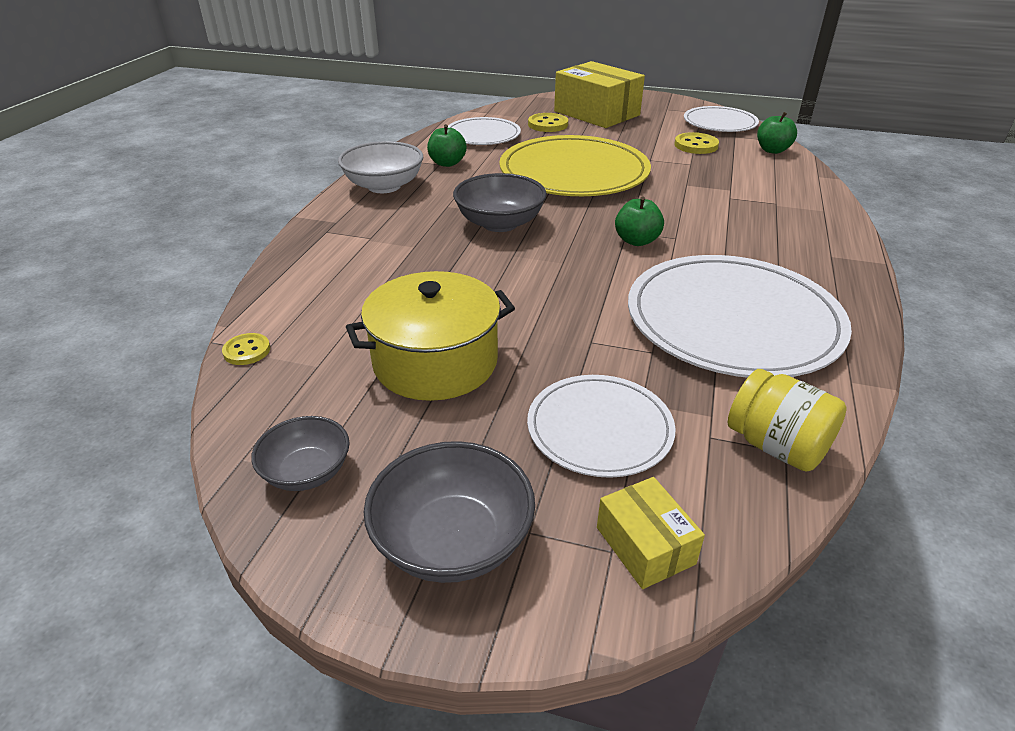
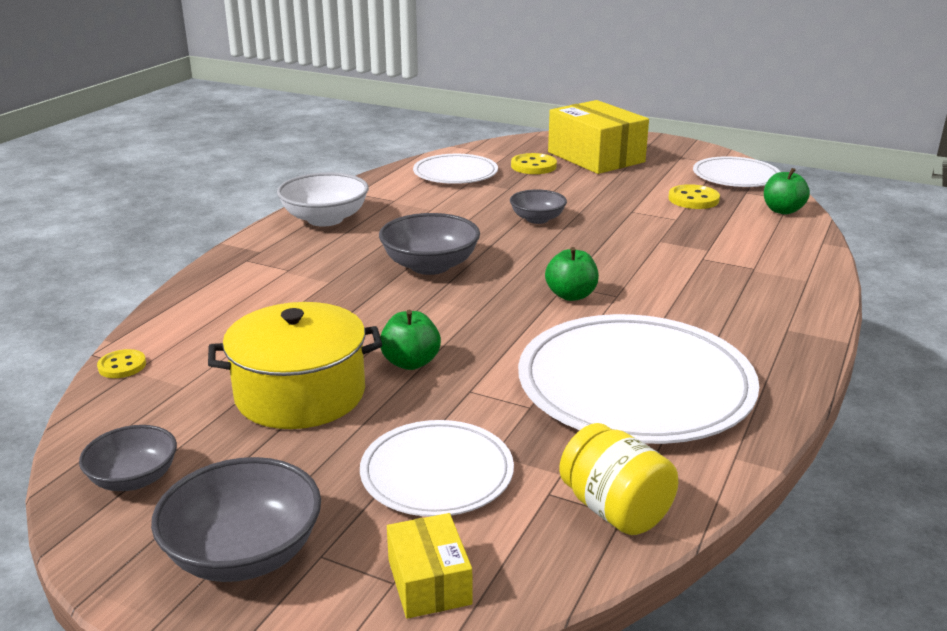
camera: 10 degrees right, 10 degrees down
(447, 163) = (403, 200): green apple -> green apple (410, 362)
(574, 172) = (537, 219): yellow plate -> grey bowl

